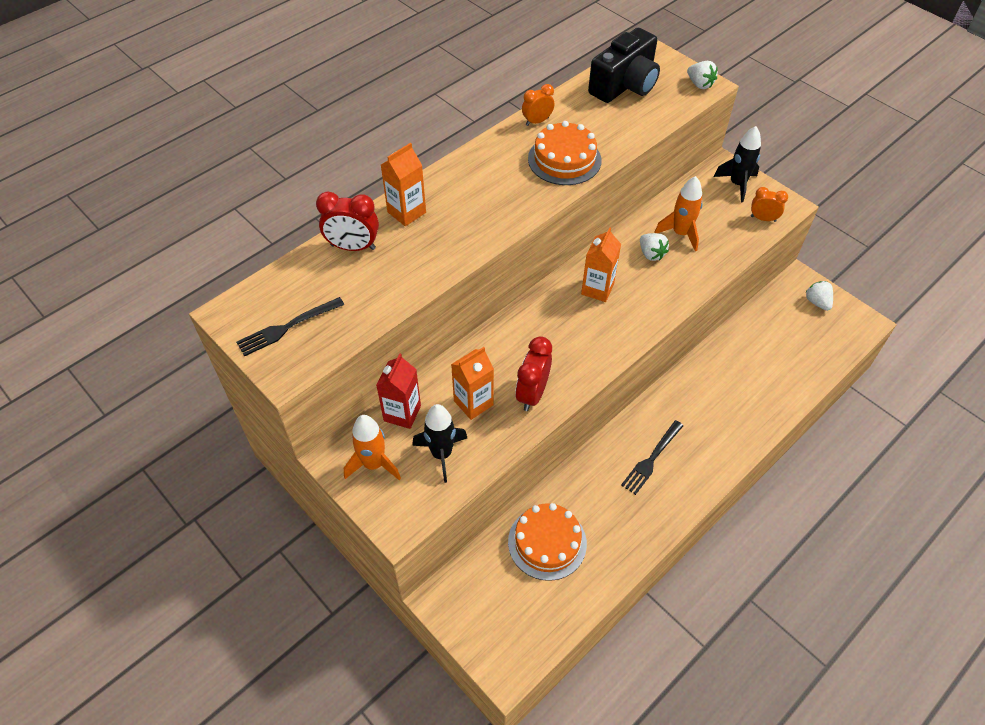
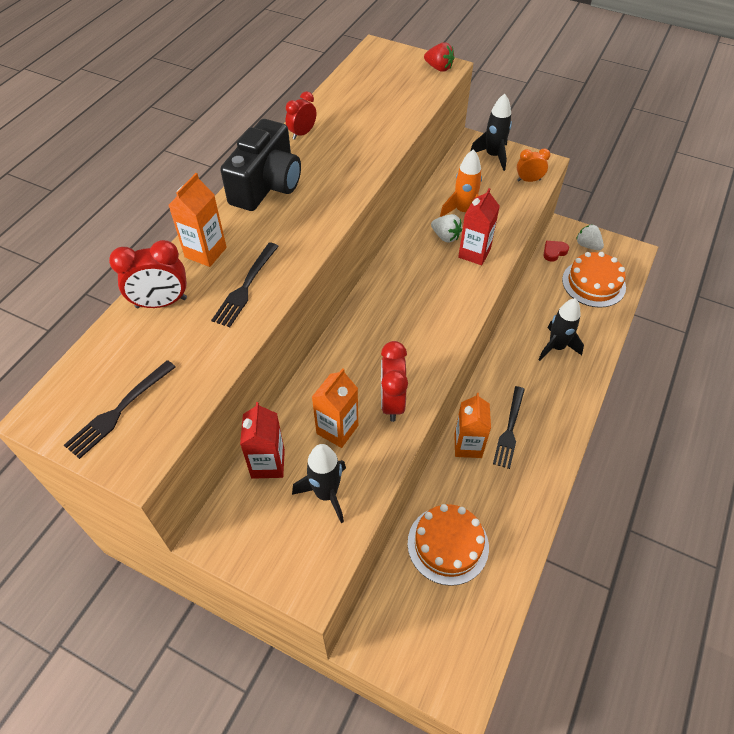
camera: 20 degrees left, 0 degrees up
(373, 464) = (258, 529): orange rocket -> none
(428, 252) = (246, 287): none -> black fork
(537, 121) = (302, 133): orange clock -> red clock
(564, 159) = (344, 162): orange cake -> orange cake (593, 283)
(597, 289) = (410, 282): orange carton -> orange carton (468, 445)
(624, 85) = (371, 83): black camera -> black camera (266, 185)
(672, 278) = (474, 253): none -> red carton
(699, 84) = (439, 68): white strawberry -> red strawberry
(735, 395) = (556, 347): none -> black rocket
(777, 299) = (554, 252): none -> red heart

